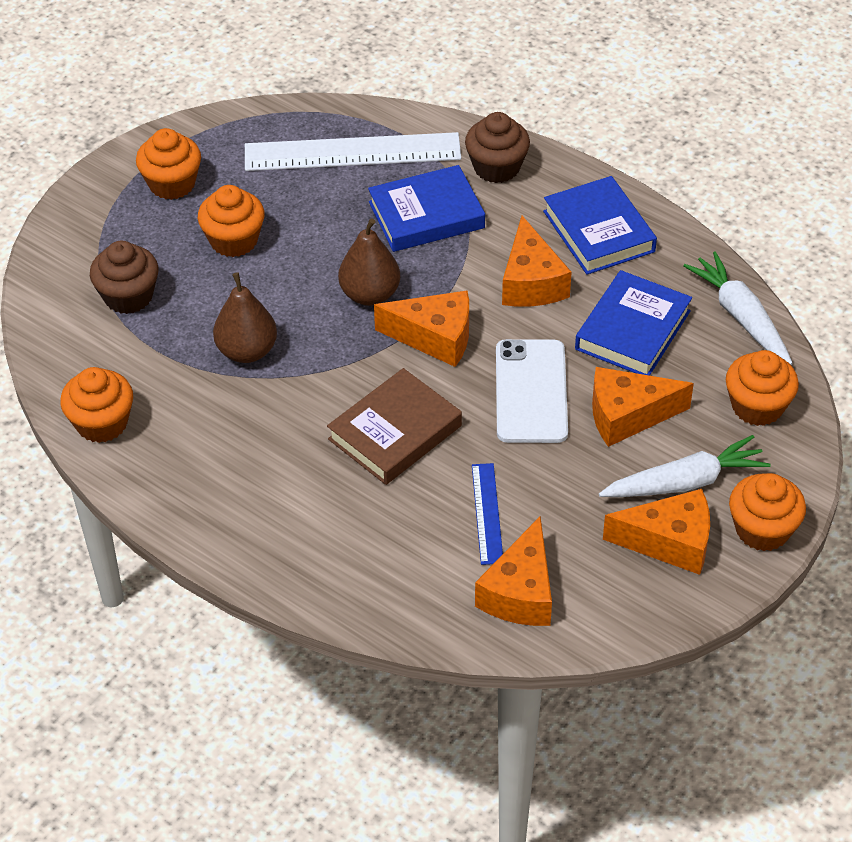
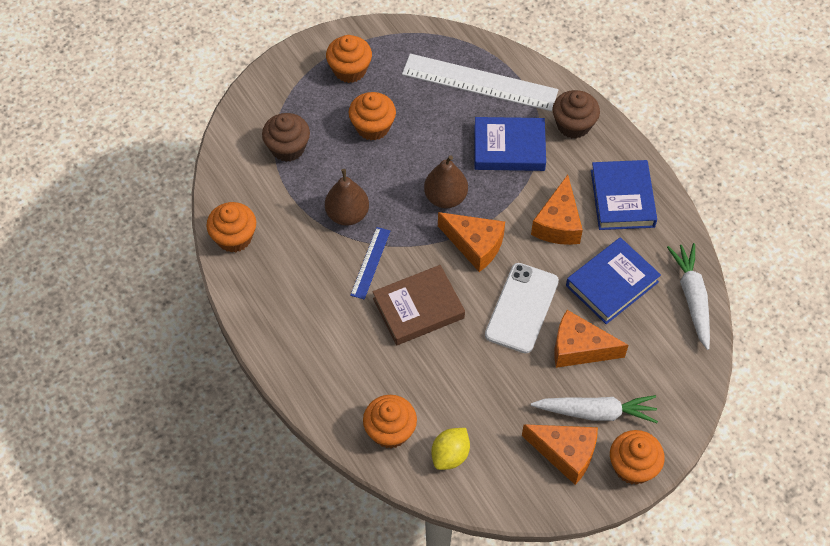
camera: 20 degrees right, 10 degrees up
(487, 513) = (453, 389): blue ruler -> blue ruler (370, 263)
(520, 592) = (450, 455): orange cheese -> yellow lemon
(757, 406) = (672, 372): orange cupcake -> orange cupcake (390, 431)

